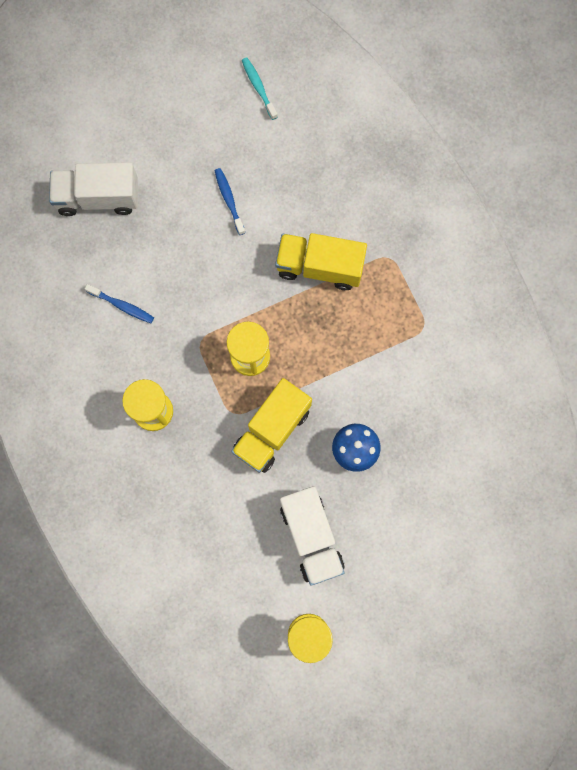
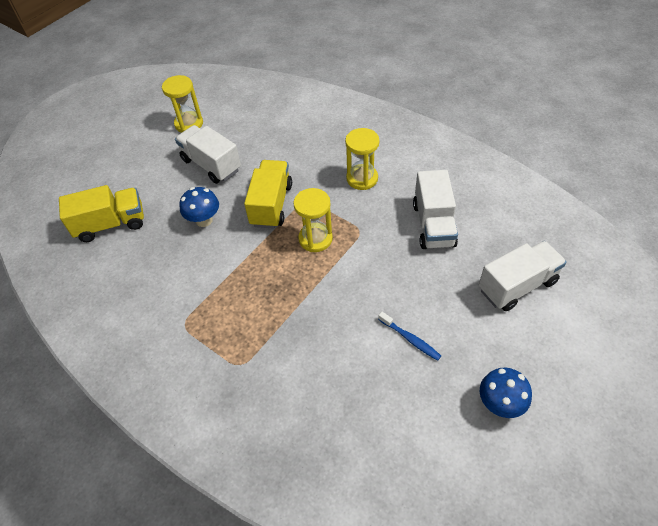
camera: 155 degrees right, 25 degrees down
(122, 306) = (433, 225): blue toothbrush -> white truck
(196, 110) = (499, 404): none -> blue mushroom
(258, 87) = (460, 462): turquoise toothbrush -> none
(319, 267) = (298, 326): yellow truck -> yellow truck (111, 224)

